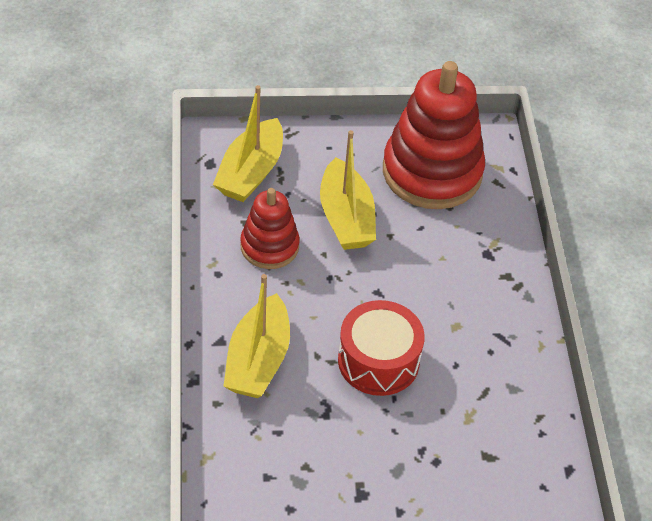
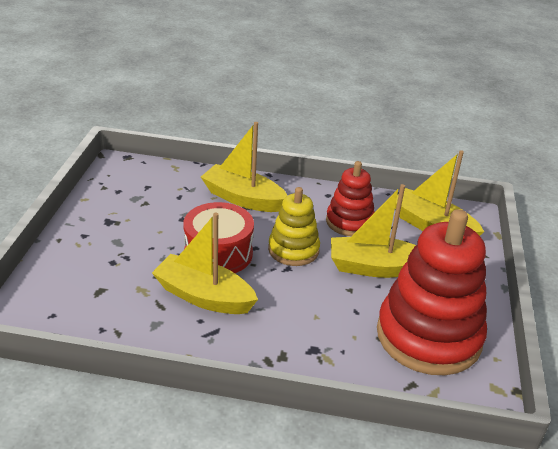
camera: 105 degrees right, 15 degrees down
(344, 291) = (293, 250): none -> yellow stacking toy
(455, 356) = (204, 296): none -> yellow boat

